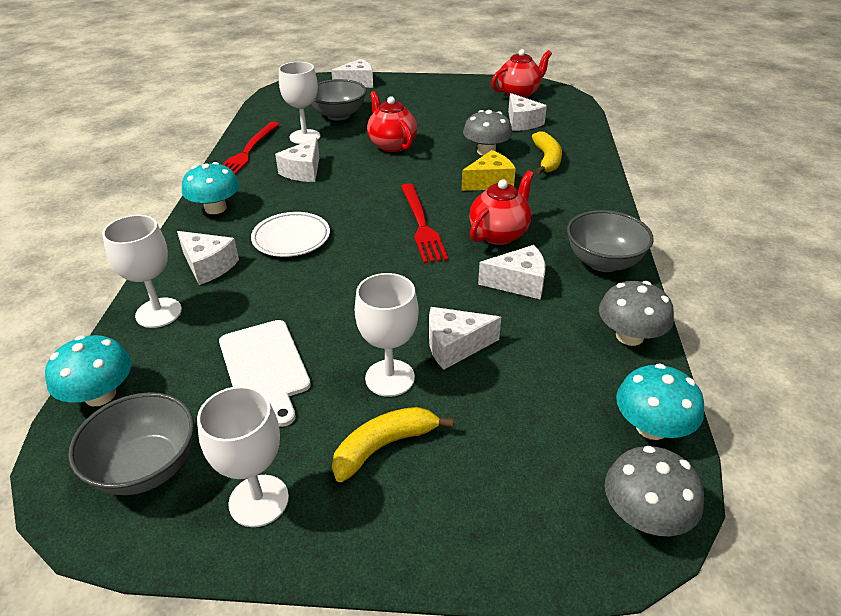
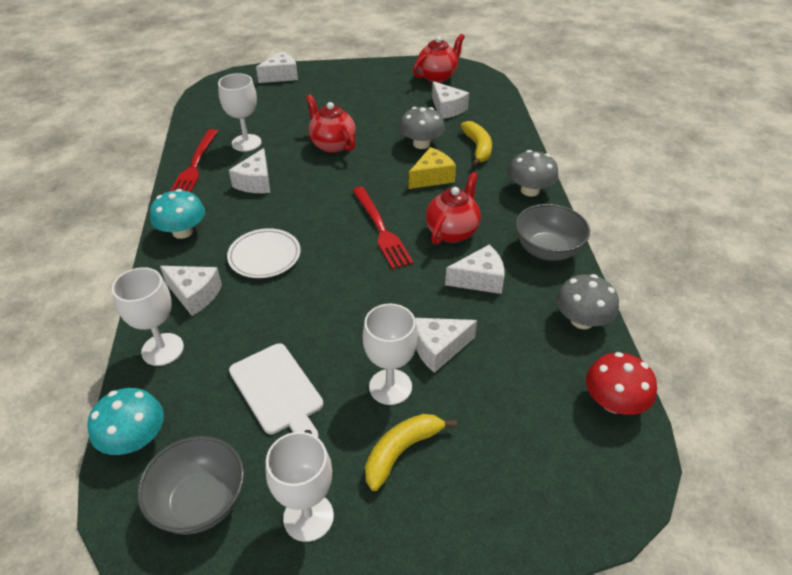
camera: 10 degrees left, 5 degrees up
(338, 115) = (272, 115): grey bowl -> none
(644, 515) = (622, 480): grey mushroom -> grey mushroom (530, 190)
(651, 427) = (614, 402): turquoise mushroom -> red mushroom

